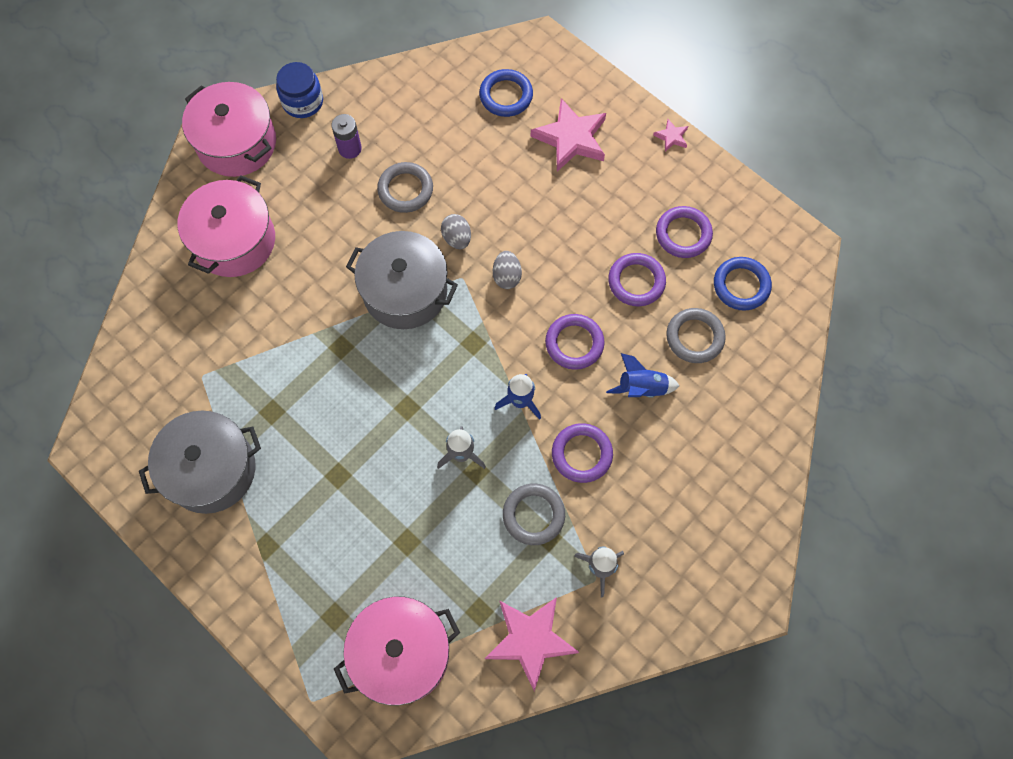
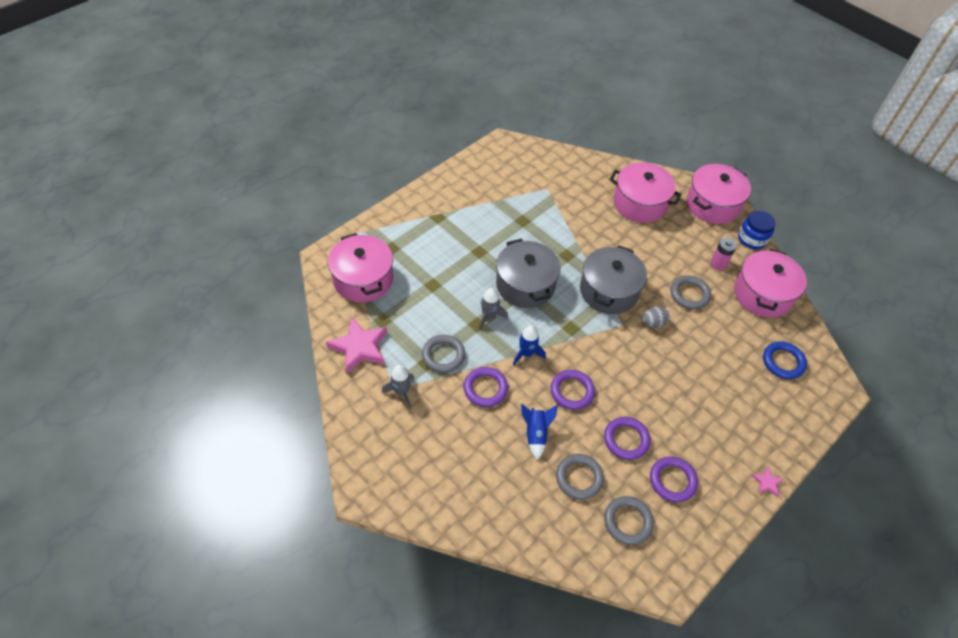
camera: 90 degrees right, 15 degrees down
(211, 470) = (487, 193): grey pot -> grey pot (525, 285)
(350, 148) = (718, 264): purple battery -> pink battery
(400, 103) = (762, 294): none -> pink pot
(507, 276) = (624, 352): grey egg -> none
(571, 138) = (751, 405): pink star -> none
(741, 285) = (627, 522): blue ring -> grey ring

